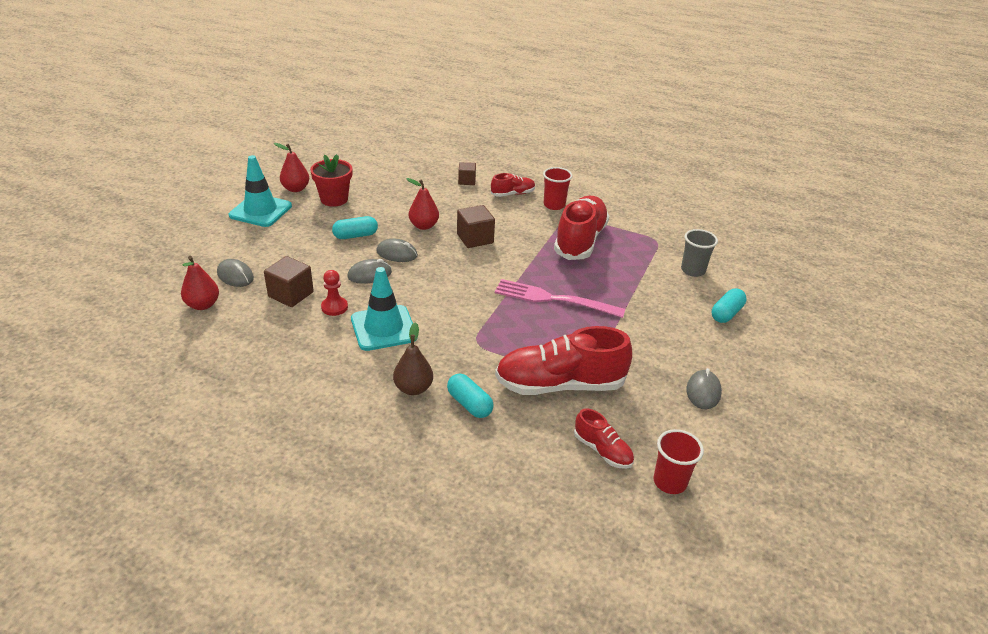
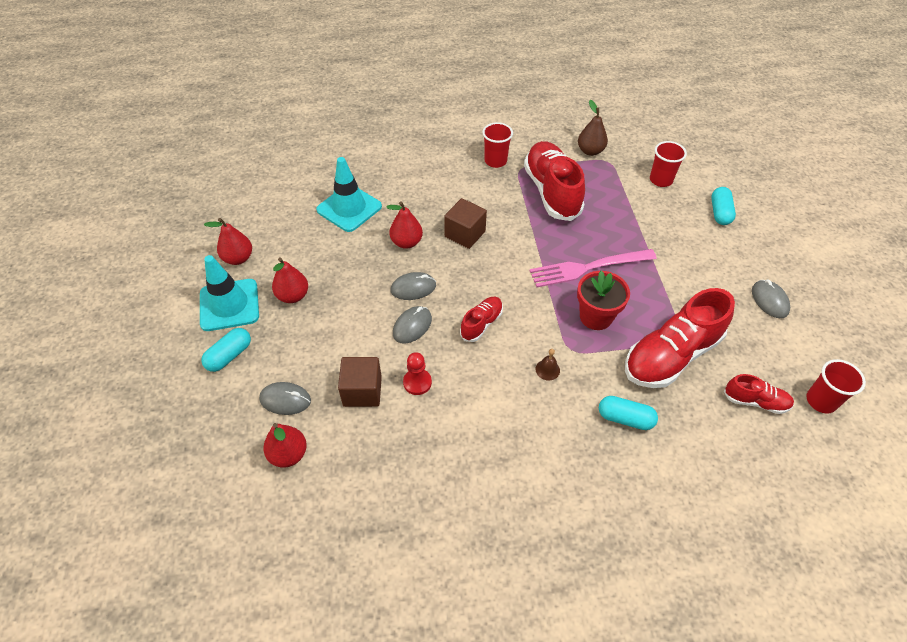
camera: 30 degrees left, 15 degrees up
(307, 223) = (293, 296): none -> red pear
(334, 199) = (291, 252): red flower pot -> red flower pot (596, 316)
(355, 235) = (355, 287): turquoise capsule -> turquoise capsule (229, 355)
(383, 328) = (482, 380): turquoise traffic cone -> turquoise traffic cone (349, 208)
(413, 388) = (568, 430): brown pear -> brown pear (590, 151)
(442, 345) = (547, 370): none -> brown bell
(467, 181) = (395, 168): brown cube -> none
(512, 194) = (449, 165): red shoe -> red shoe (481, 324)
(693, 270) = (660, 180): grey cup -> red cup

